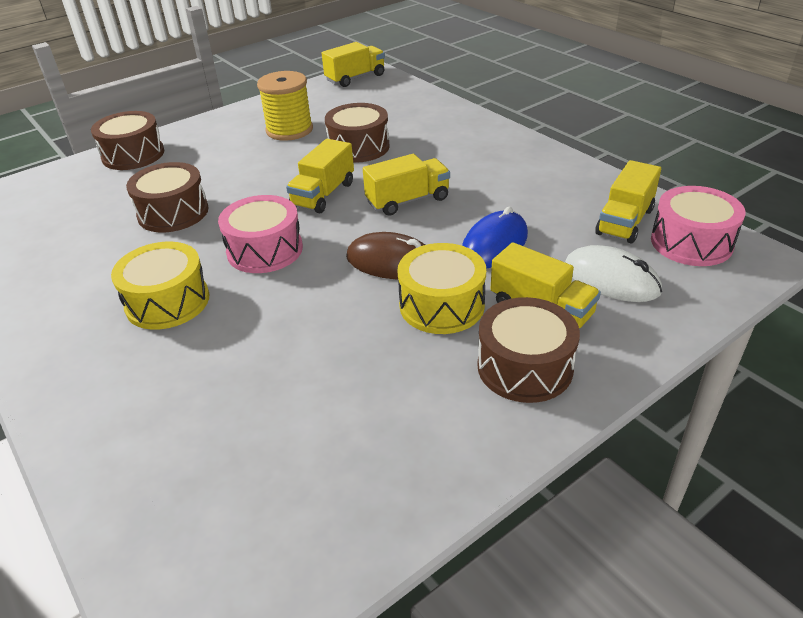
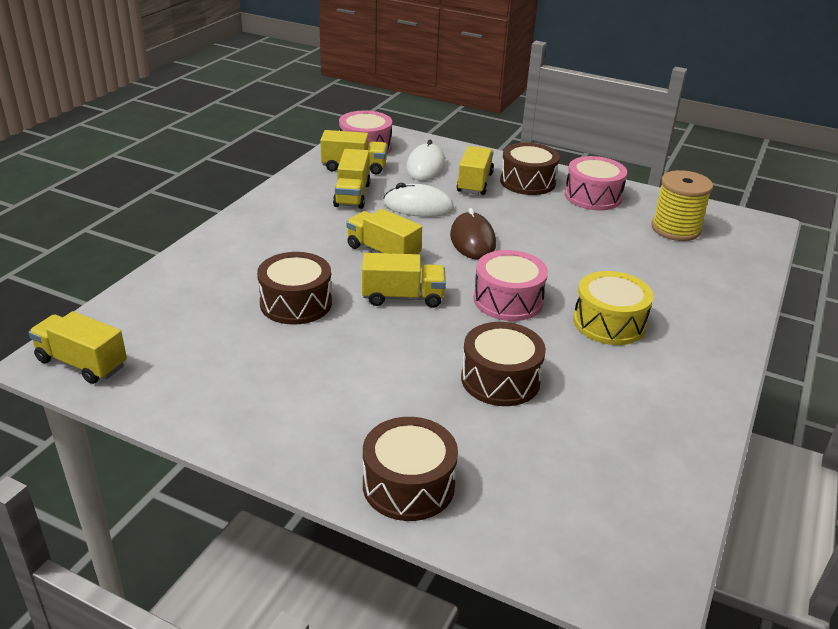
camera: 120 degrees left, 5 degrees down
(289, 130) = (273, 367): yellow spool -> yellow spool (675, 229)
(440, 426) = (593, 196): none -> pink drum
(442, 305) = (501, 213): yellow drum -> none
(494, 244) = (418, 206): blue mouse -> white mouse
(544, 206) = (352, 195): none -> yellow truck

